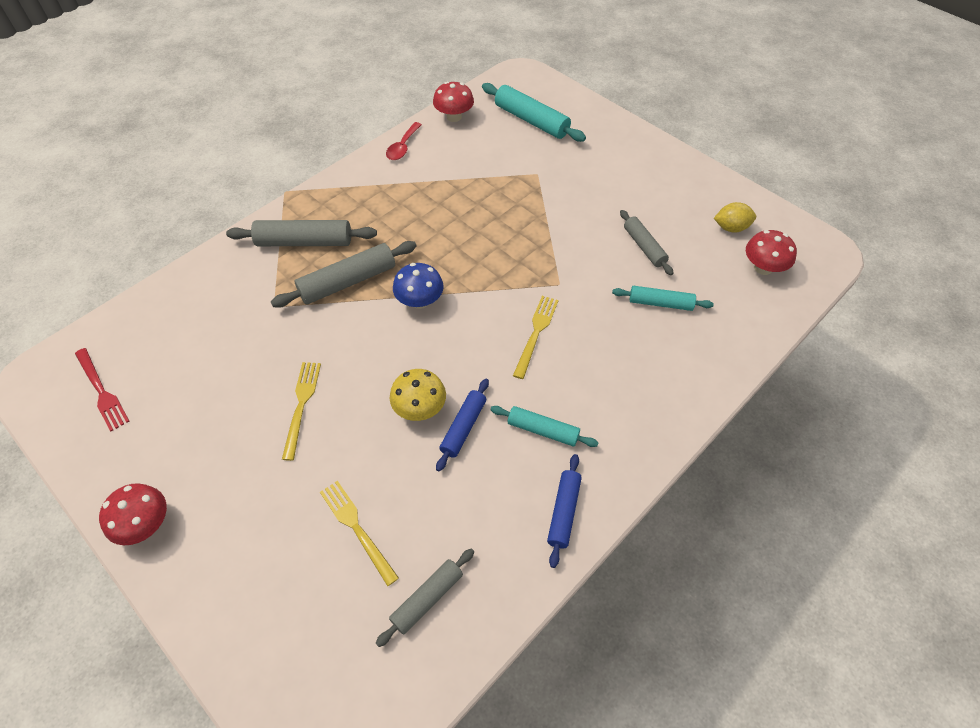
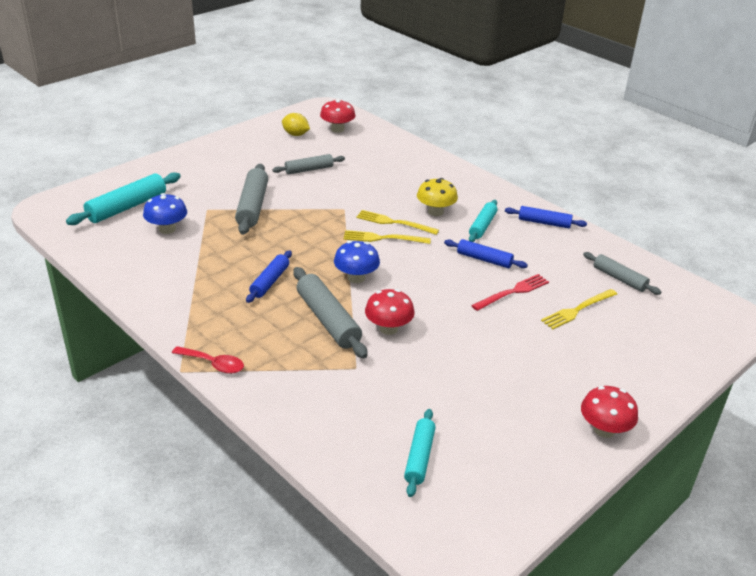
camera: 90 degrees left, 20 degrees down
(102, 391) = (467, 489): red fork -> red fork (513, 292)
(301, 405) = (471, 343): yellow fork -> yellow fork (383, 238)
(304, 242) = (267, 351): grey rolling pin -> grey rolling pin (253, 206)
(402, 147) = (135, 286): red spoon -> red spoon (214, 364)
(411, 233) = (270, 282): none -> blue rolling pin
(420, 408) = (469, 279): yellow mushroom -> yellow mushroom (435, 212)
(454, 117) = (98, 251): red mushroom -> red mushroom (388, 328)
(496, 152) = (167, 229): none -> blue mushroom
(660, 303) = (367, 170): turquoise rolling pin -> turquoise rolling pin (419, 457)
(731, 228) = (295, 134): yellow lemon -> yellow lemon turned 60 degrees counterclockwise

